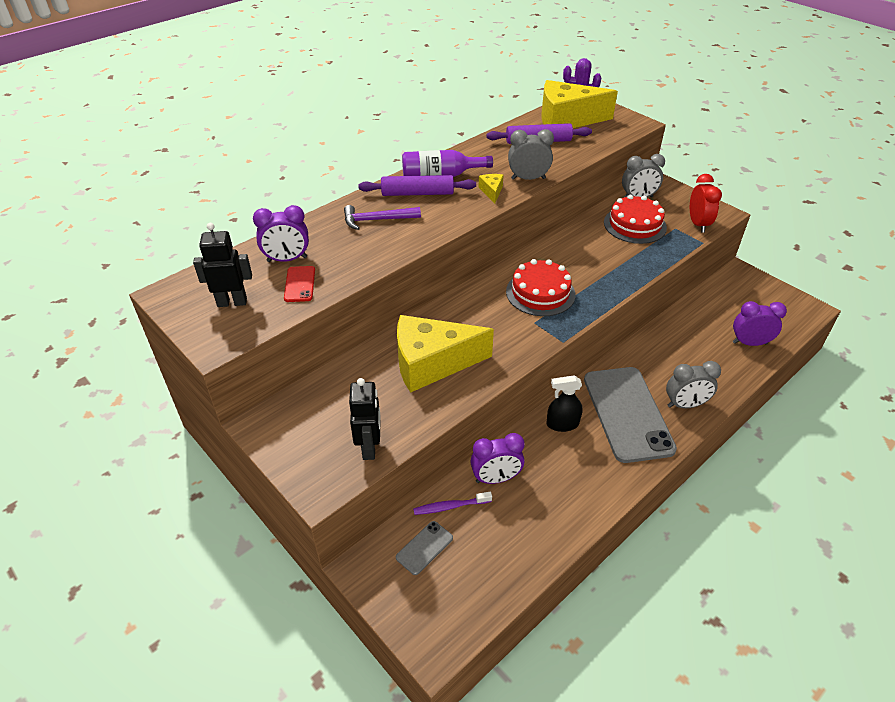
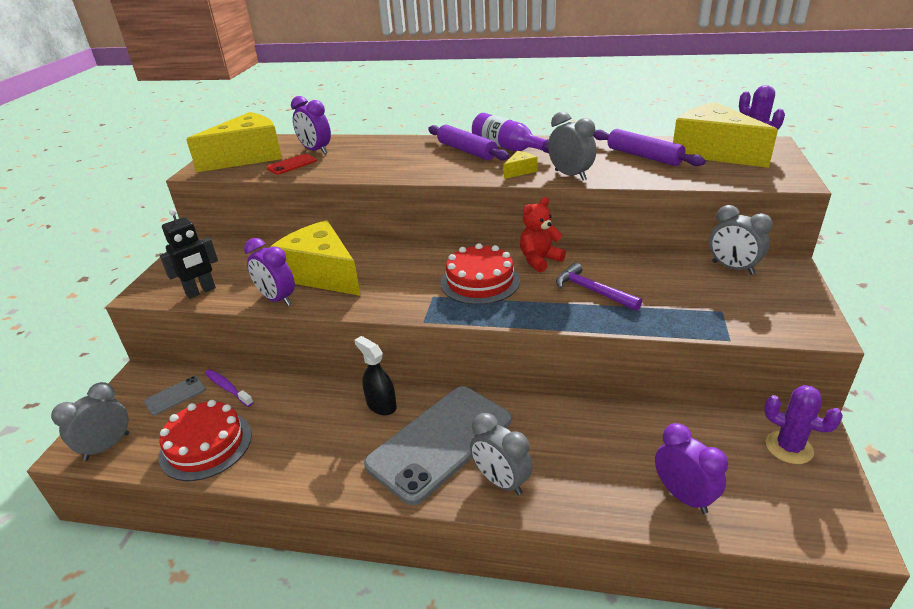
camera: 55 degrees right, 10 degrees down
(232, 302) = (248, 157): black robot -> yellow cheese
(377, 220) = (406, 154): purple hammer -> purple hammer (592, 291)
(424, 547) = (175, 396): grey phone -> grey phone turned 45 degrees counterclockwise
(454, 620) = (107, 446): none -> grey clock
(496, 478) = (278, 397): purple clock -> purple clock (277, 299)
(543, 255) = (539, 260): none -> red teddy bear
(634, 225) = (678, 285): red cake -> red cake (206, 445)
(698, 224) = (760, 322): red clock -> none
(744, 287) = (789, 447): none -> purple cactus

